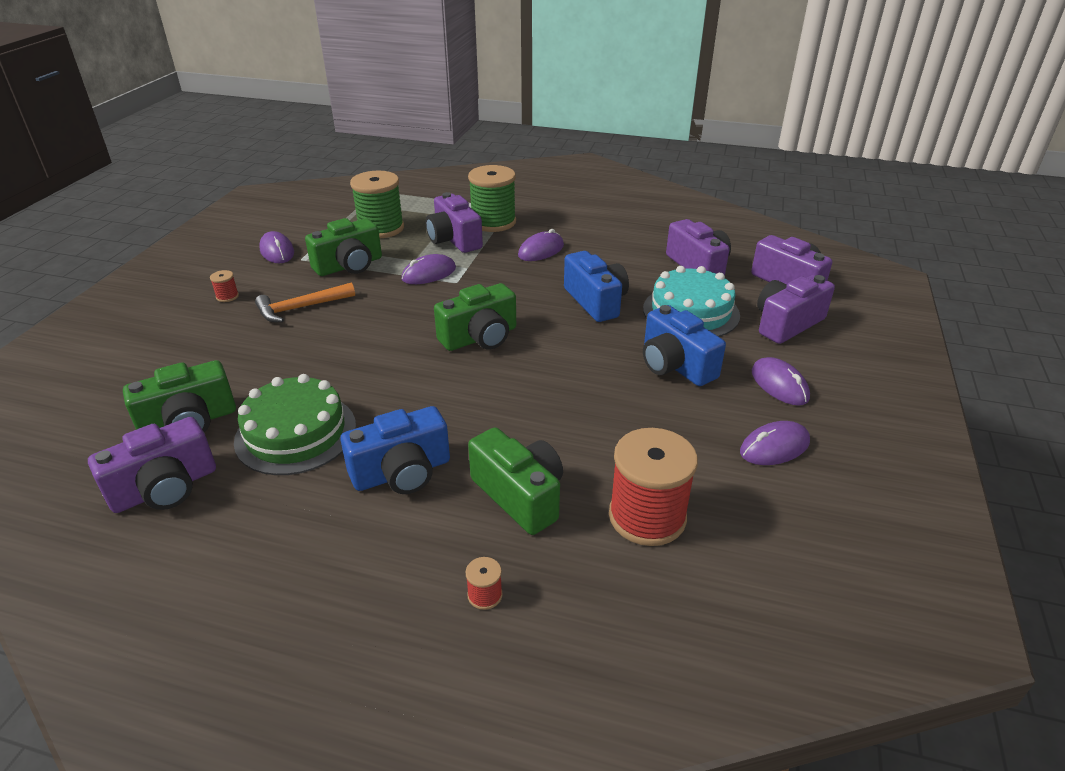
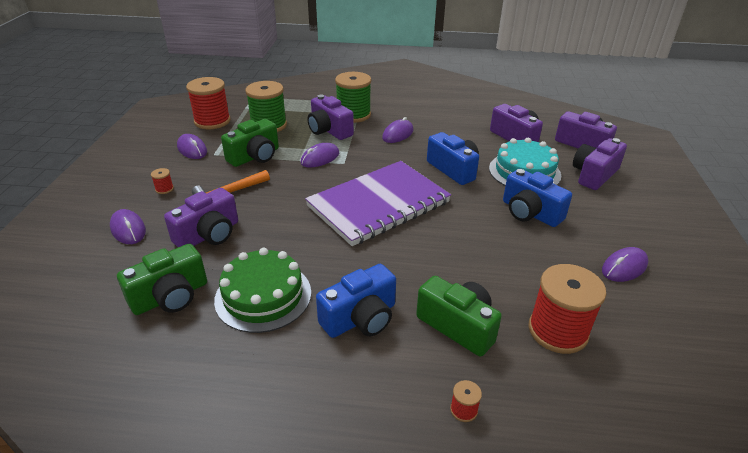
camera: 10 degrees left, 0 degrees up
(165, 488) = (170, 355): purple camera -> purple camera (209, 235)
(314, 218) = (212, 121): none -> red spool
(480, 337) = (378, 204): green camera -> purple notebook
(779, 385) = (608, 220): purple mouse -> purple mouse (128, 229)

